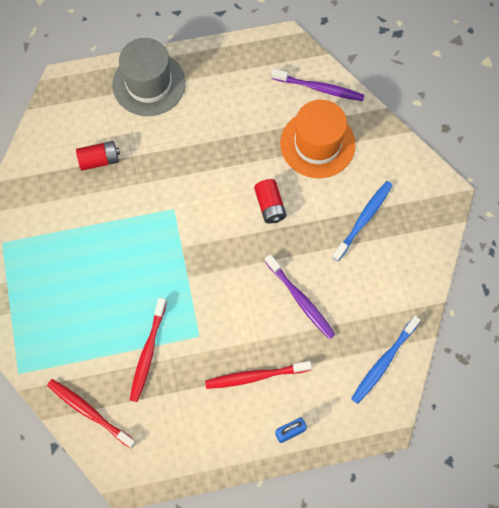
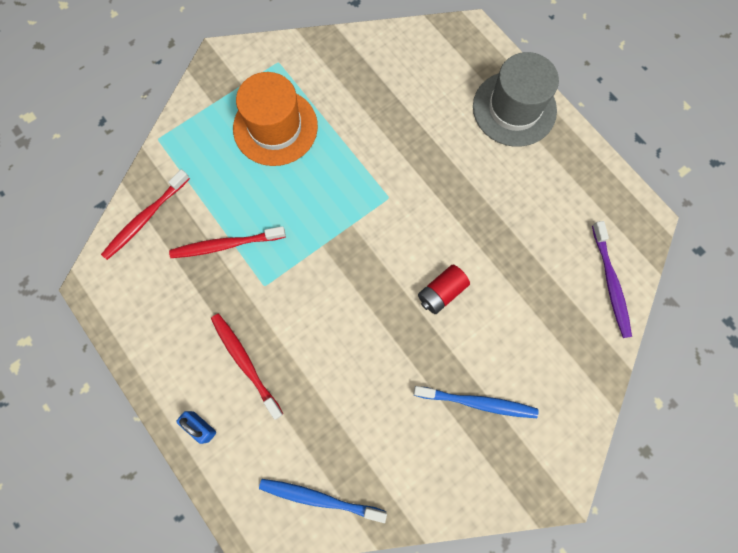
camera: 65 degrees right, 5 degrees up
(89, 412) = (145, 219): red toothbrush -> red toothbrush turned 150 degrees counterclockwise
(99, 160) = (405, 104): red battery -> none
(301, 300) = (350, 374): purple toothbrush -> none
(317, 144) = (541, 311): orange hat -> orange hat (275, 127)

